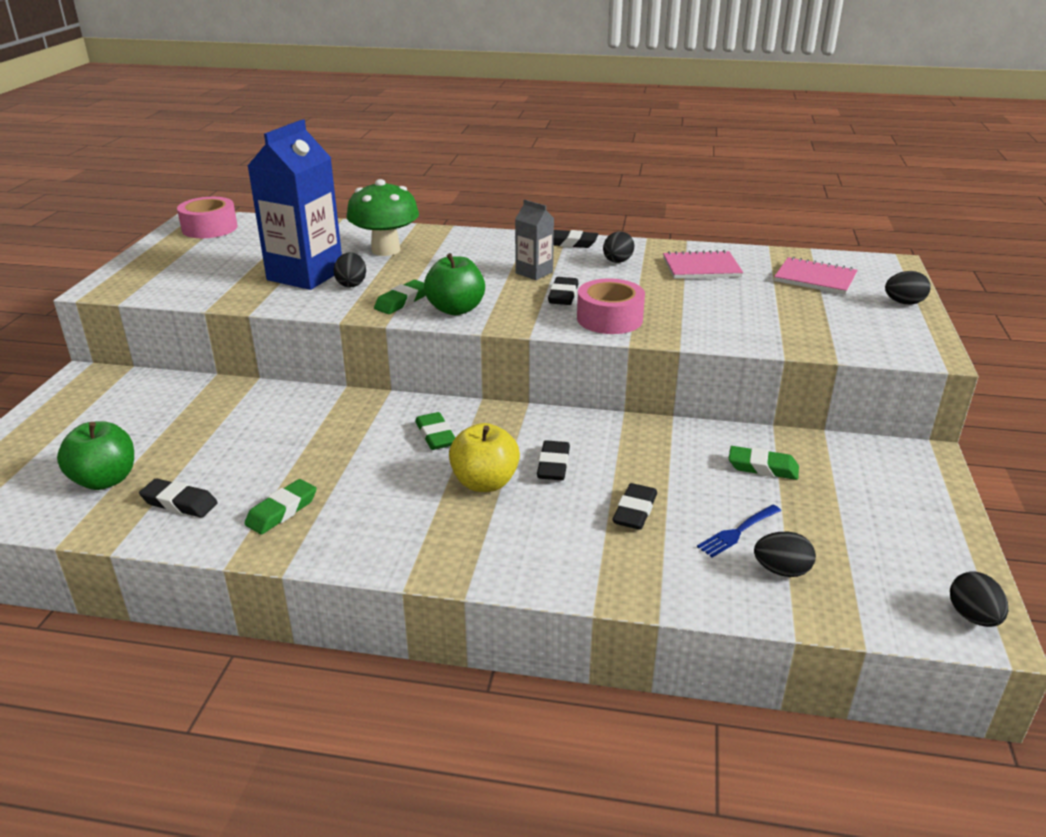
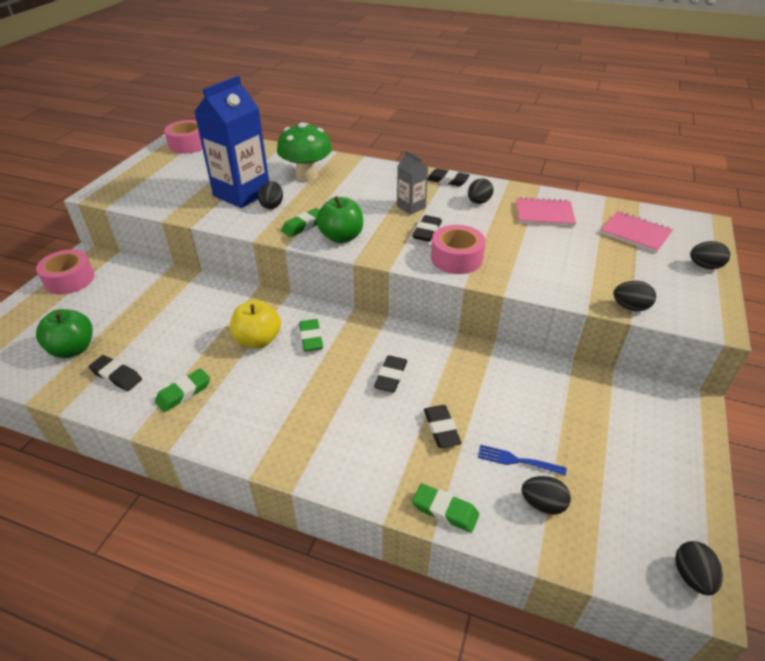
camera: 10 degrees right, 10 degrees up
(71, 404) = (69, 279): none -> pink tape
(484, 482) = (335, 386): yellow apple -> yellow apple (258, 340)
(635, 511) = (441, 429): black eraser -> black eraser turned 45 degrees counterclockwise
(737, 532) = (517, 460): blue fork -> blue fork turned 45 degrees clockwise
(762, 467) = (553, 400): green eraser -> green eraser (445, 510)
(832, 348) = (630, 307): none -> black egg

